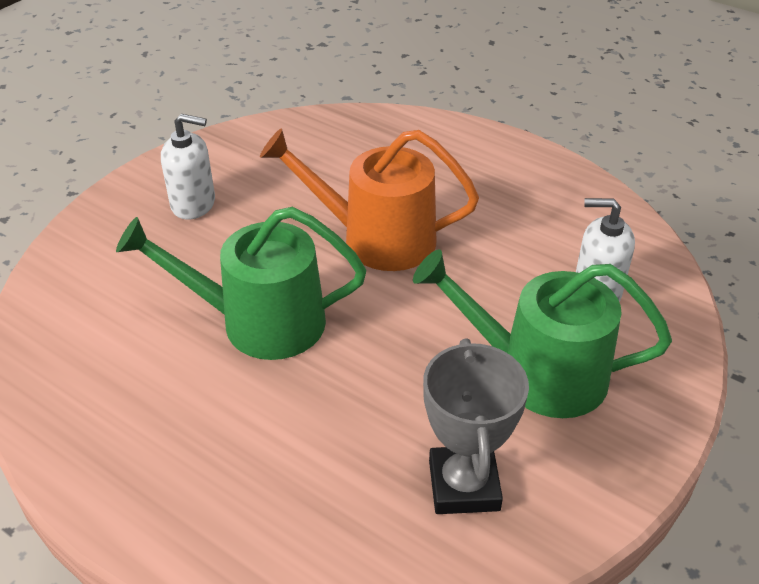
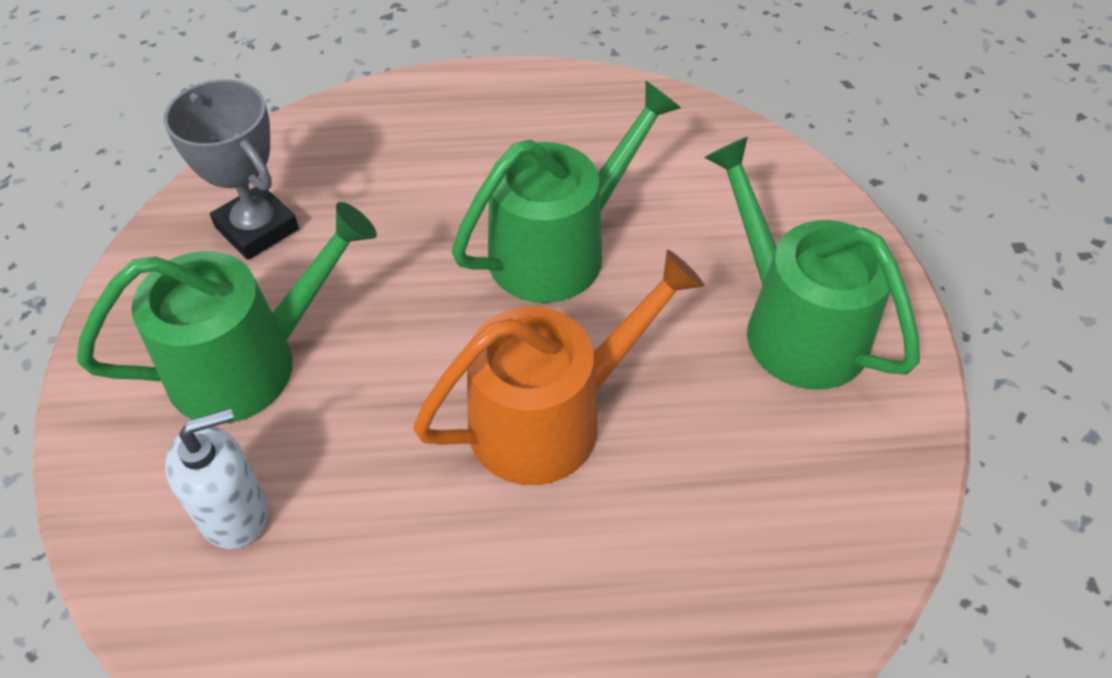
camera: 140 degrees right, 10 degrees up
(193, 204) = (795, 326): white soap dispenser -> green watering can

